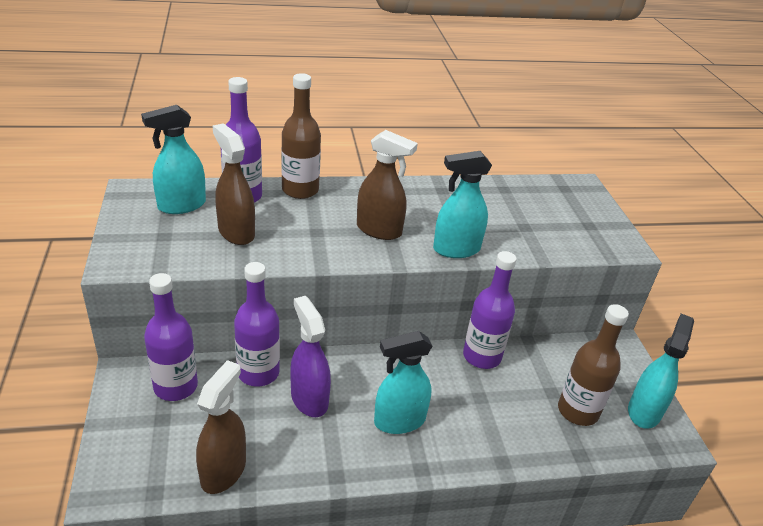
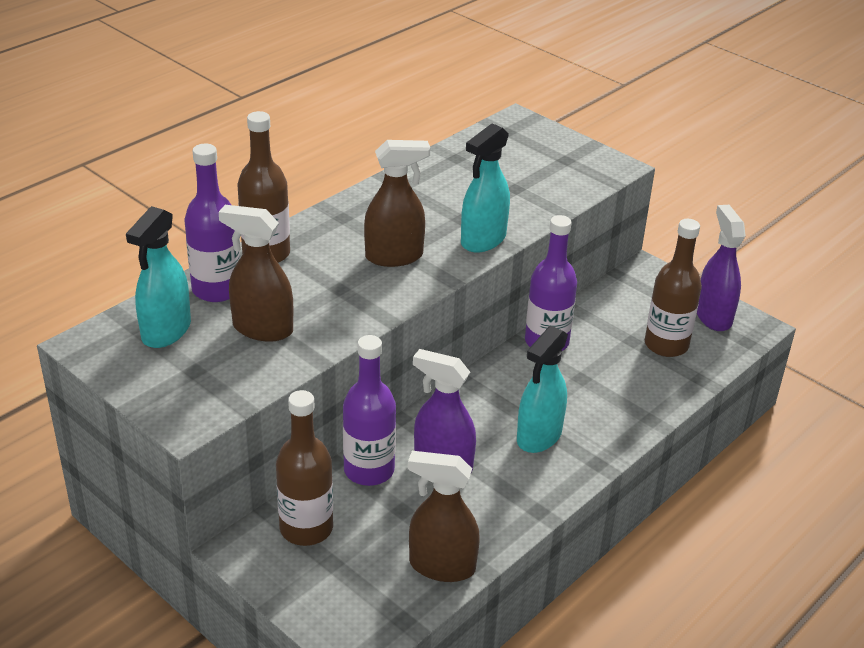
camera: 35 degrees left, 0 degrees up
(175, 386) = (306, 528): purple bottle -> brown bottle
(223, 471) = (441, 566): brown spray bottle -> brown spray bottle turned 60 degrees counterclockwise
(644, 411) = (713, 316): turquoise spray bottle -> purple spray bottle

